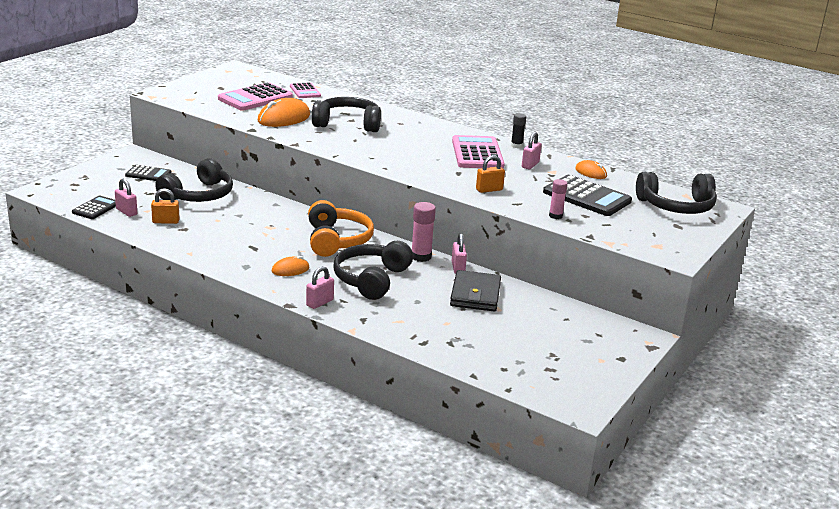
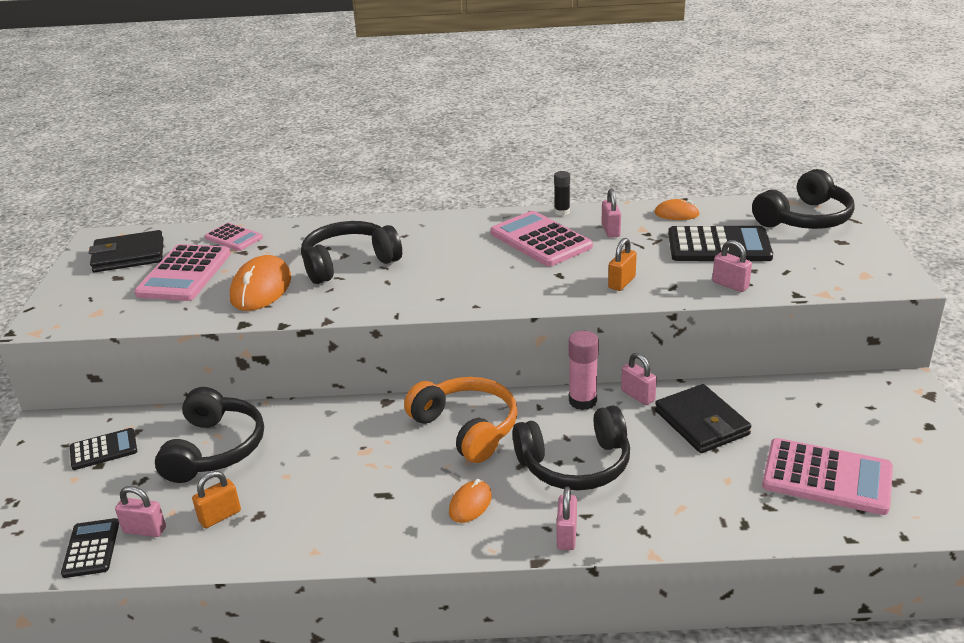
camera: 30 degrees left, 5 degrees up
(240, 80) = (129, 256): none -> black wallet
(371, 279) = (575, 464): black headphones -> black headphones turned 90 degrees counterclockwise
(508, 348) = (827, 477): none -> pink calculator
(555, 216) = (730, 285): pink glue stick -> pink padlock

